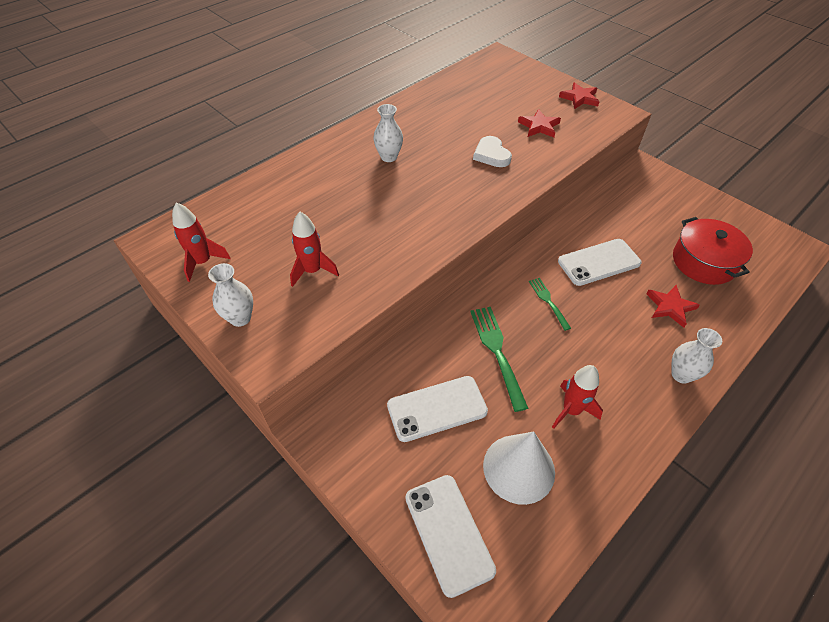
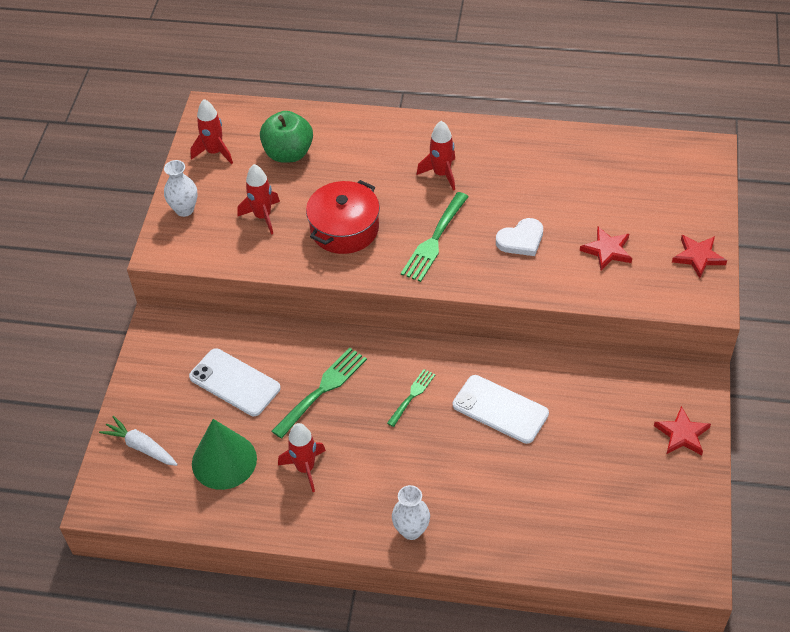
camera: 55 degrees right, 0 degrees up
(265, 220) = (288, 153): none -> green apple
(389, 157) = (441, 174): white vase -> red rocket
(447, 192) = (434, 240): none -> green fork
(449, 533) = (141, 447): white phone -> white carrot
(491, 154) = (521, 240): white heart -> white heart turned 150 degrees counterclockwise
(519, 468) = (224, 461): white cone -> green cone
(670, 307) = (491, 490): red star -> red star (682, 434)
(704, 262) = (585, 494): red pot -> red pot (344, 229)

